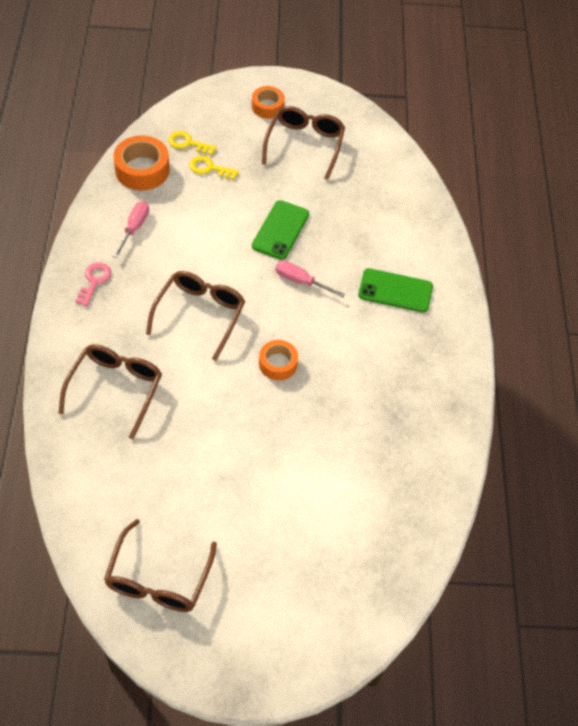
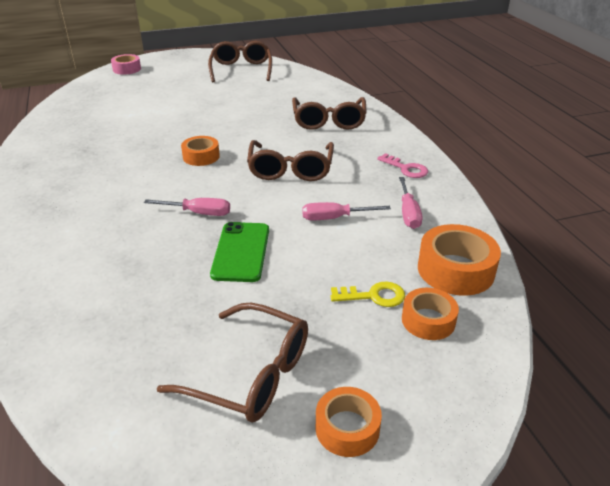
camera: 165 degrees right, 20 degrees down
(94, 281) = (406, 169): pink key -> pink key turned 45 degrees counterclockwise
(188, 143) = (428, 320): yellow key -> orange tape
(195, 241) = (334, 218): none -> pink screwdriver
(304, 144) = (251, 374): brown glasses -> brown glasses turned 60 degrees counterclockwise
(330, 644) = (127, 69): none -> pink tape
(395, 291) = (84, 229): green phone -> none

